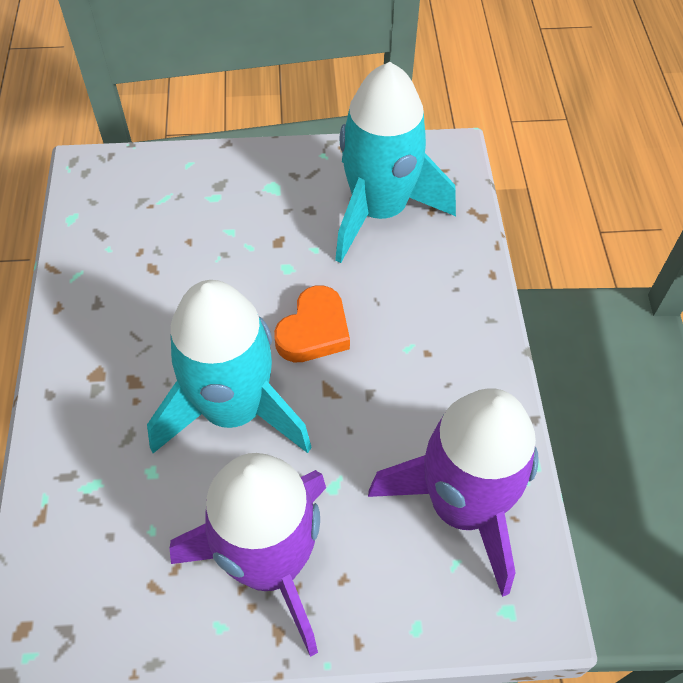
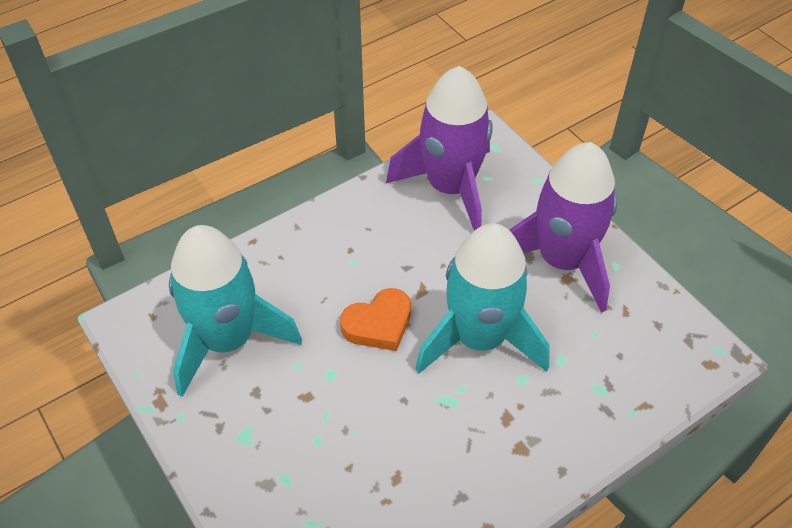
camera: 120 degrees left, 5 degrees down
(314, 331) = (378, 324): orange heart -> orange heart turned 150 degrees clockwise

